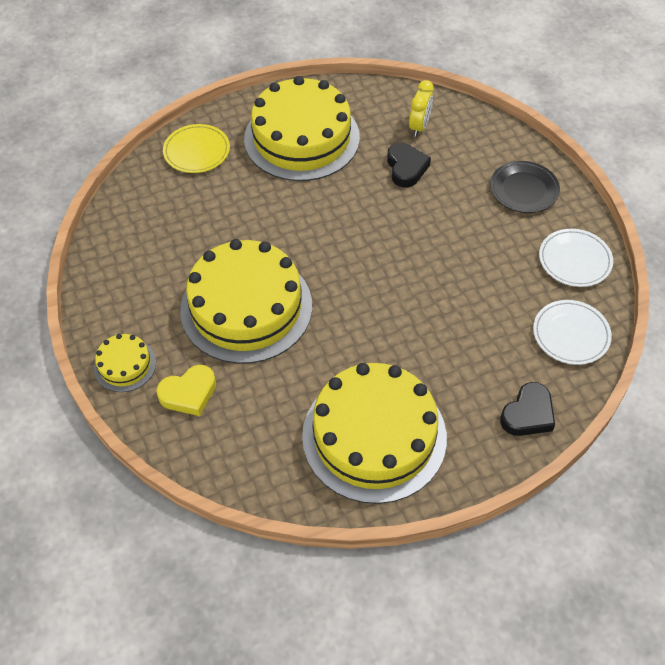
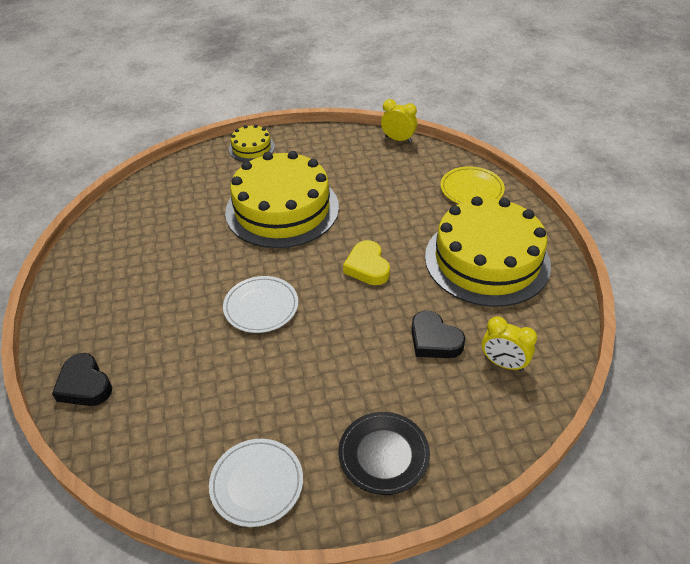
camera: 100 degrees right, 10 degrees down
(104, 218) = (398, 139): none -> yellow clock
(189, 393) = (213, 176): yellow heart -> yellow heart (367, 267)
(374, 436) = (123, 272): yellow cake -> none
(406, 168) = (434, 340): black heart -> black heart turned 45 degrees clockwise
(571, 334) = (156, 449): white plate -> white plate (261, 307)

